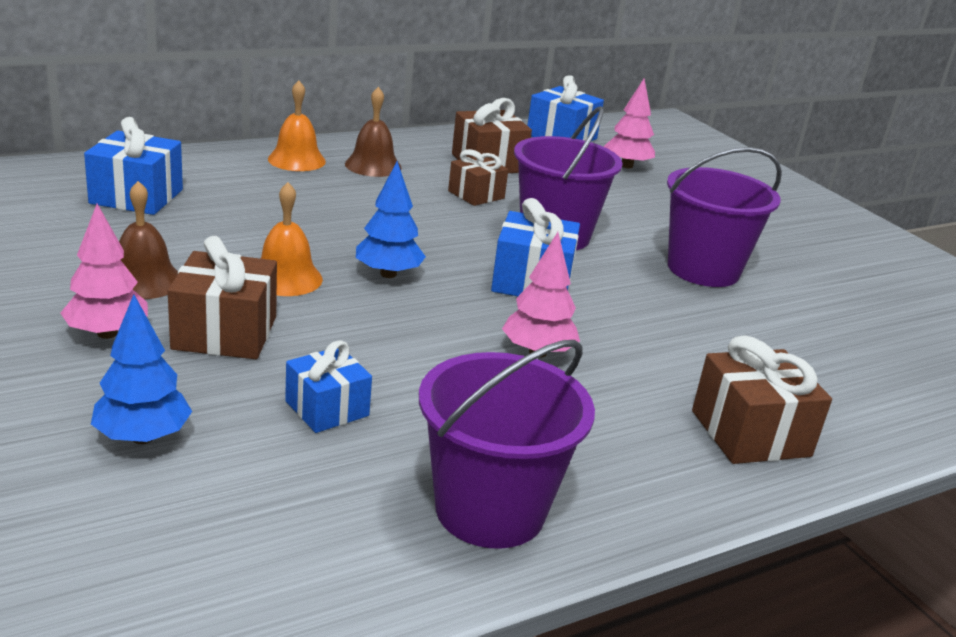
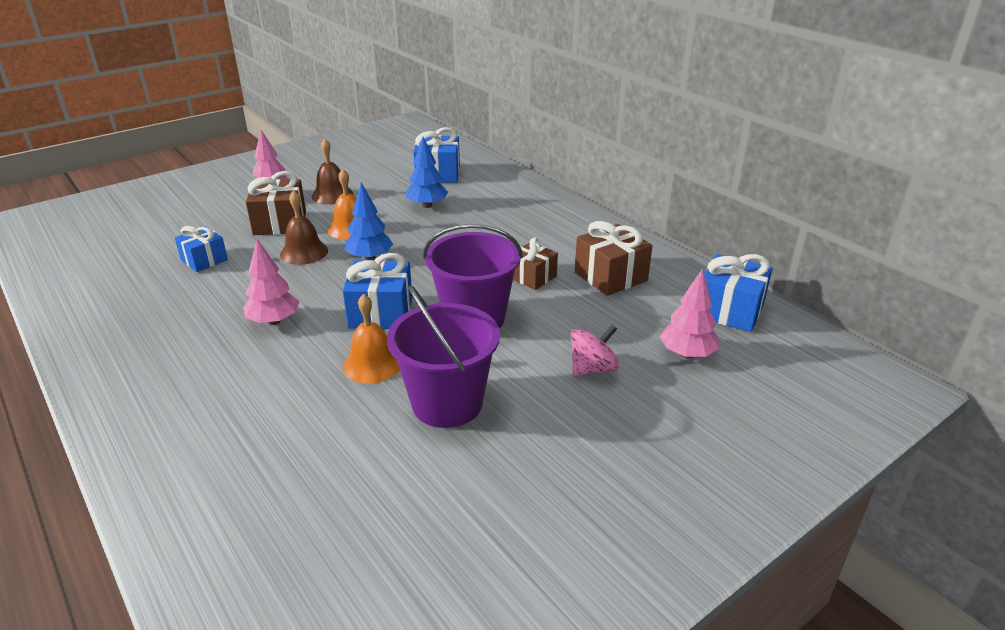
camera: 85 degrees right, 5 degrees up
(142, 437) = (181, 222): blue tree -> blue tree (427, 205)
(296, 160) = (538, 205): orange bell -> orange bell (372, 364)
(373, 165) = (554, 231): brown bell -> brown bell (304, 252)
(490, 510) = (103, 316): purple bucket -> none
(648, 202) = (592, 369): none -> pink spinning top
(750, 433) = (167, 419): brown gift -> none

